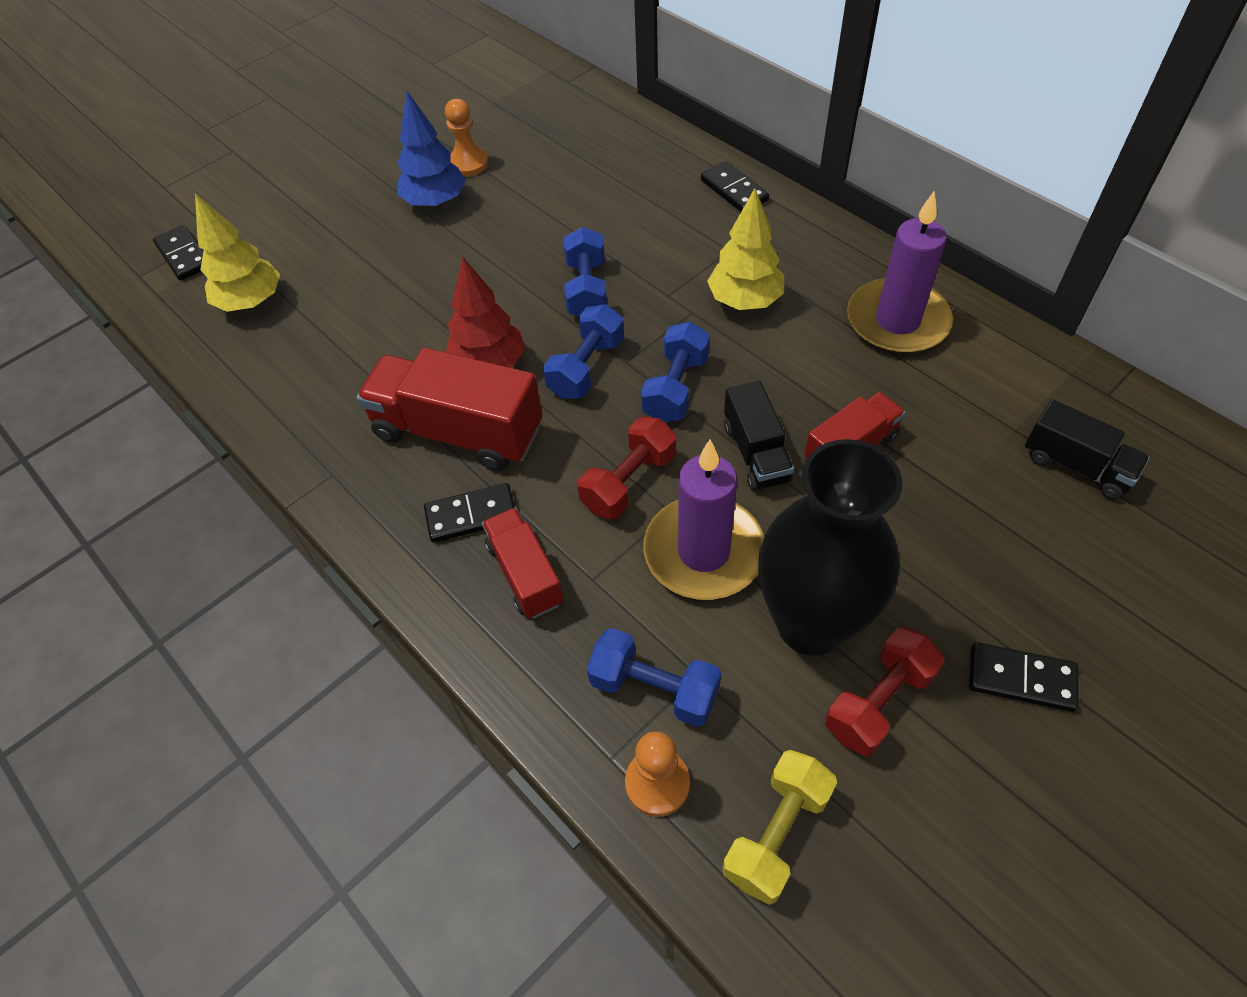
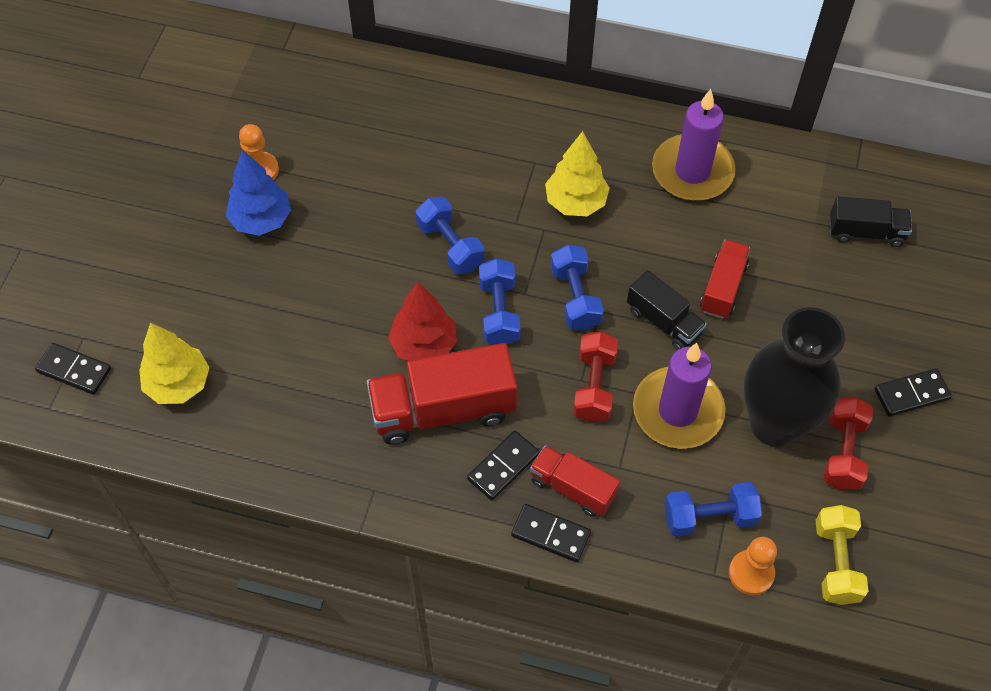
camera: 35 degrees left, 5 degrees up
(734, 190) = (501, 105): black domino -> black domino (550, 534)

